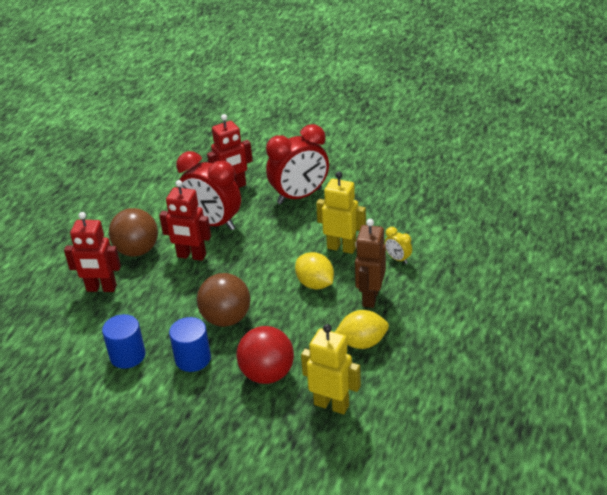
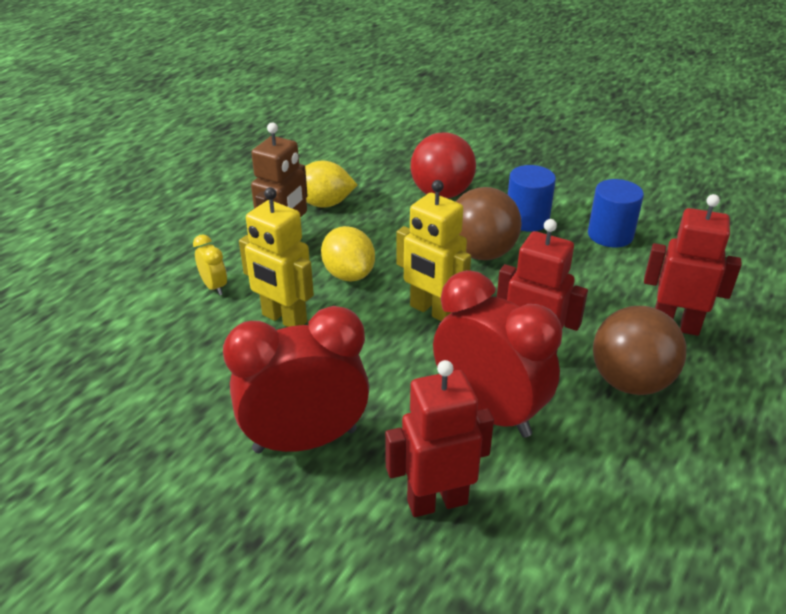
camera: 170 degrees left, 0 degrees up
(331, 405) = (383, 163): yellow robot -> yellow robot (432, 311)

